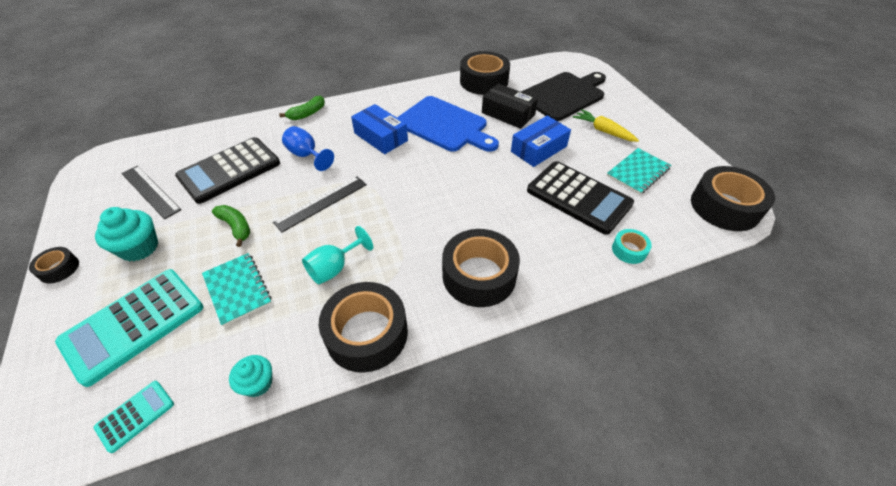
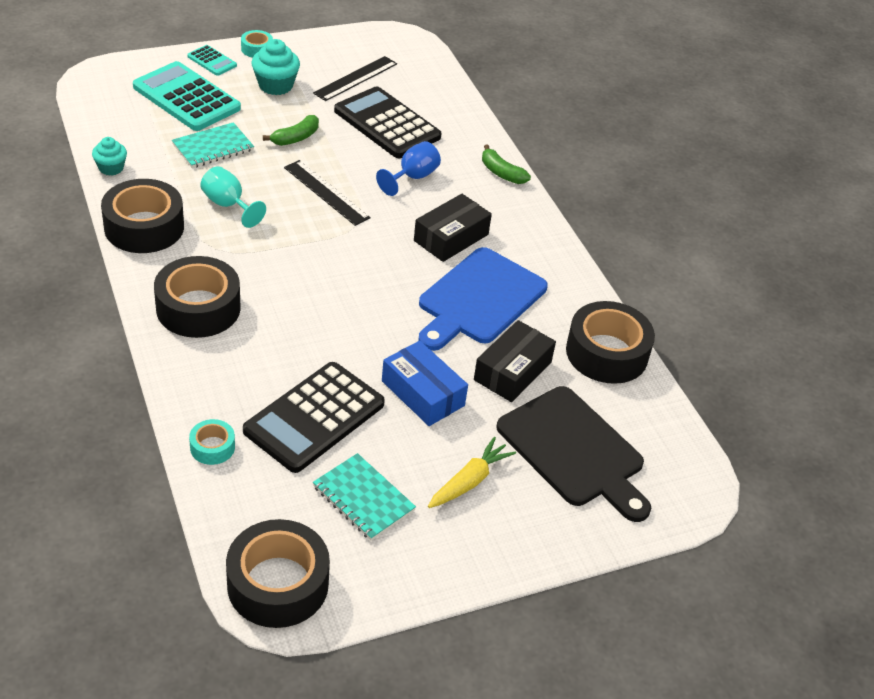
camera: 85 degrees right, 5 degrees down
(59, 269) = (257, 49): black tape -> turquoise tape
(135, 415) = (101, 113): turquoise calculator -> turquoise calculator (212, 61)
(381, 137) = (451, 237): blue box -> black box

